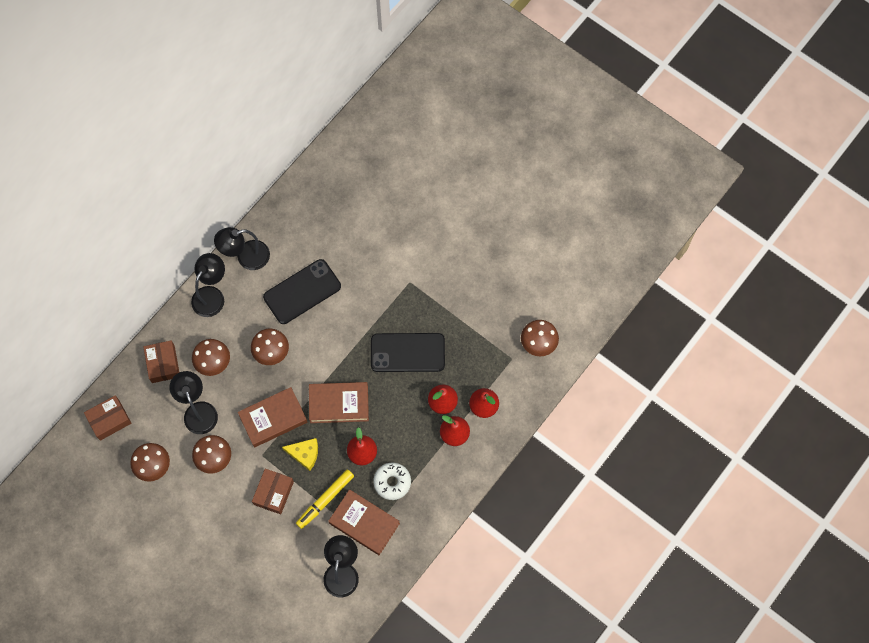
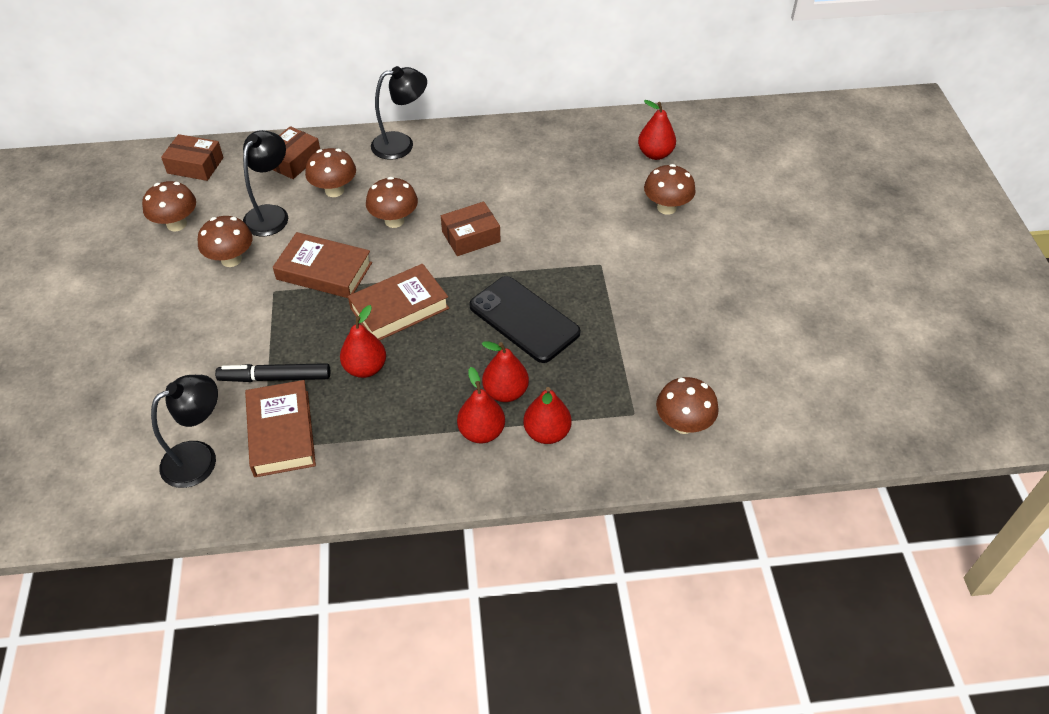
camera: 45 degrees right, 20 degrees down
(246, 257) = (467, 140): black lamp -> none
(273, 493) = (239, 330): brown box -> brown box (471, 236)
(302, 292) = (484, 197): black phone -> none
(304, 454) = (311, 322): yellow cheese -> none
(325, 500) = (275, 378): yellow marker -> black marker
(339, 404) = (399, 308): brown book -> brown book turned 75 degrees counterclockwise
(362, 174) = (655, 154): none -> red pear
(392, 482) = (359, 420): white donut -> none
(406, 211) = (666, 207): none -> brown mushroom

